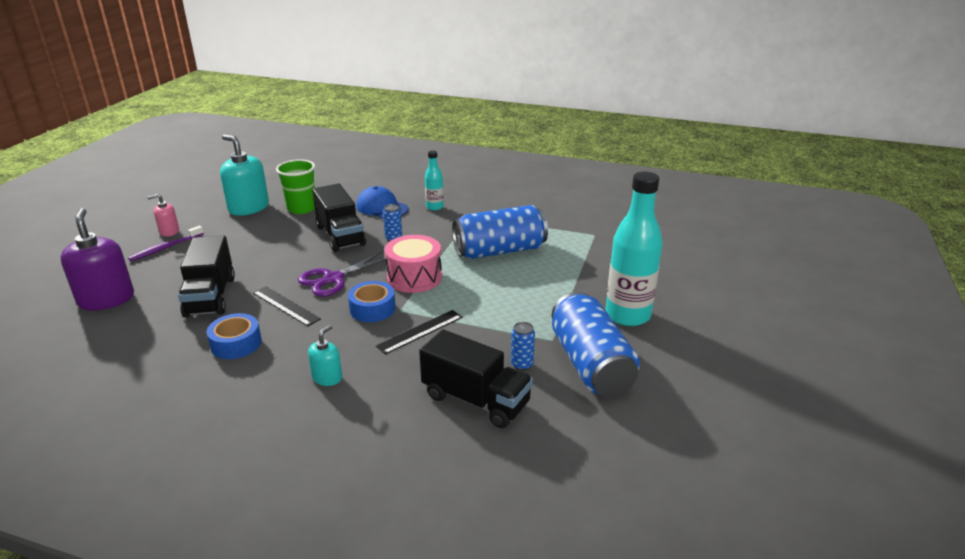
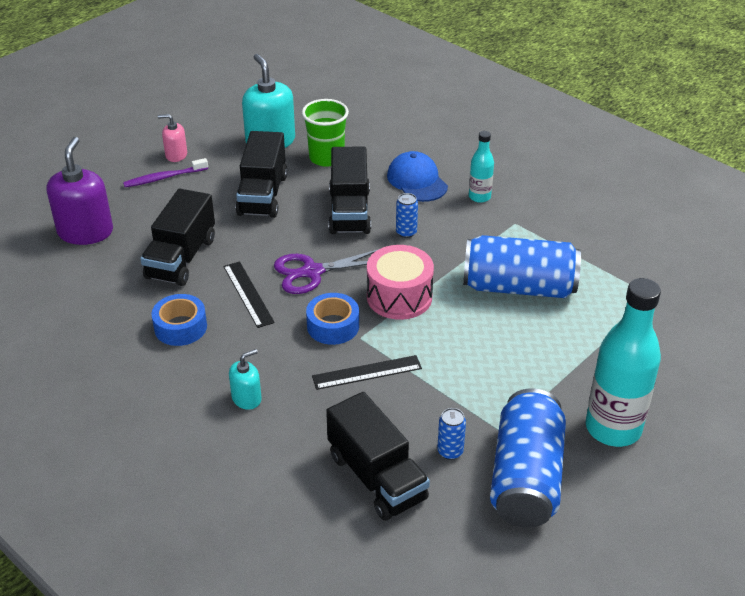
camera: 25 degrees right, 10 degrees up
(261, 241) = (262, 195): none -> black truck

